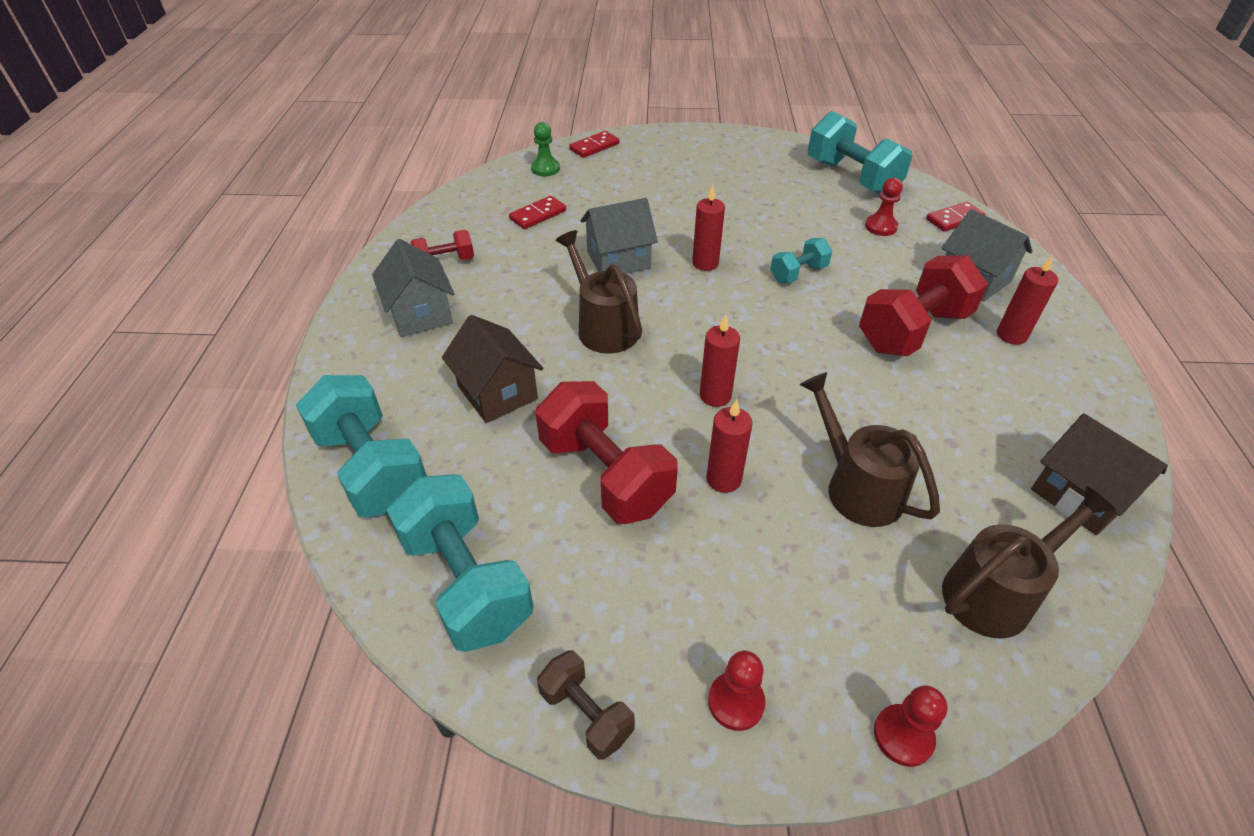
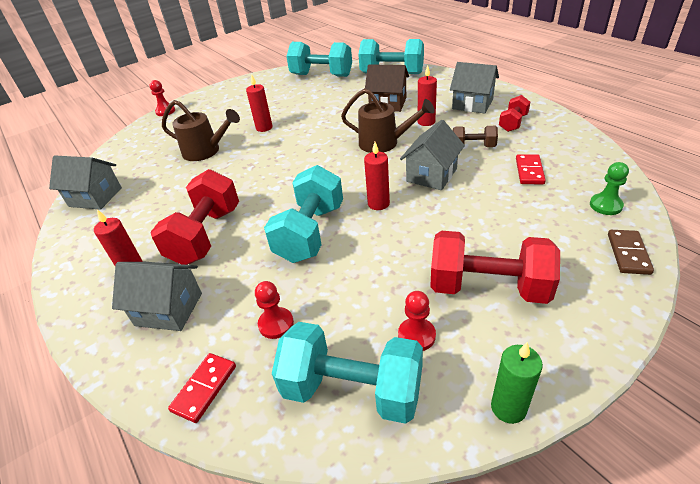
camera: 145 degrees right, 5 degrees down
(586, 713) = (259, 78): brown dumbbell -> brown dumbbell (473, 147)
(594, 146) = (628, 253): red domino -> brown domino
(605, 475) = (311, 108): red dumbbell -> red dumbbell (488, 287)
(715, 396) = (295, 147): red candle -> red candle (426, 122)
(736, 702) = (219, 95): red pawn -> red pawn (416, 335)
(772, 139) = (508, 407): none -> green candle
(798, 273) = (310, 233): turquoise dumbbell -> turquoise dumbbell, size x1.90
(996, 591) = (137, 150): brown watering can -> none
(1080, 495) = (95, 197): brown house -> grey house

